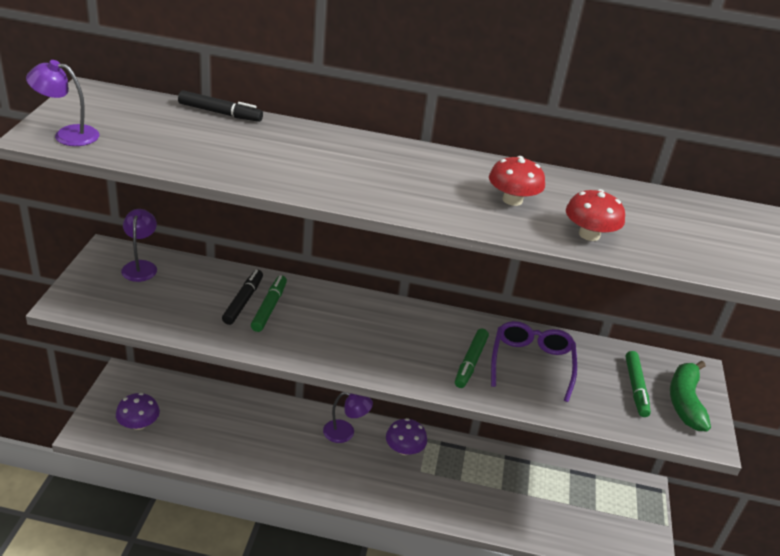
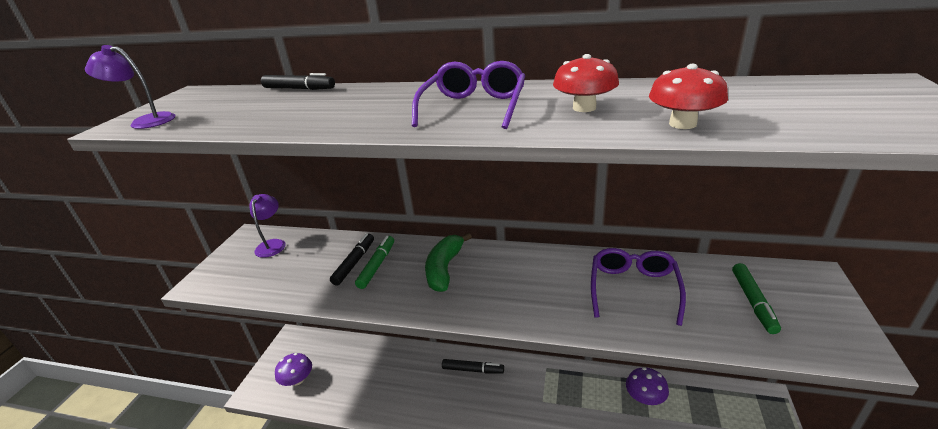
camera: 10 degrees right, 5 degrees down
(345, 432) = (473, 370): purple lamp -> black marker
(404, 449) = (526, 380): purple mushroom -> purple mushroom (645, 397)
(412, 180) = (474, 107): none -> purple glasses
(470, 362) = (570, 295): green marker -> none
(685, 402) = (815, 311): green banana -> green banana (444, 269)

